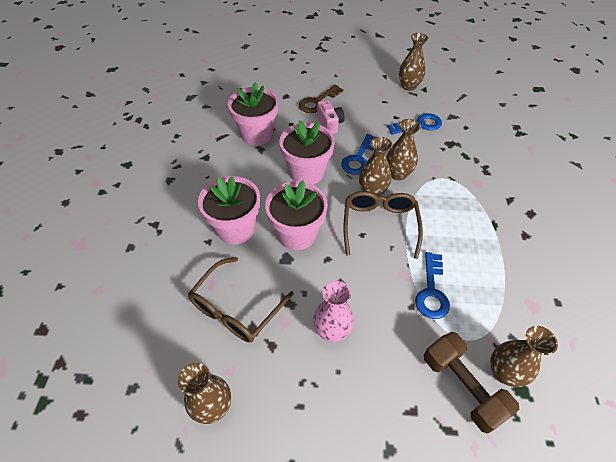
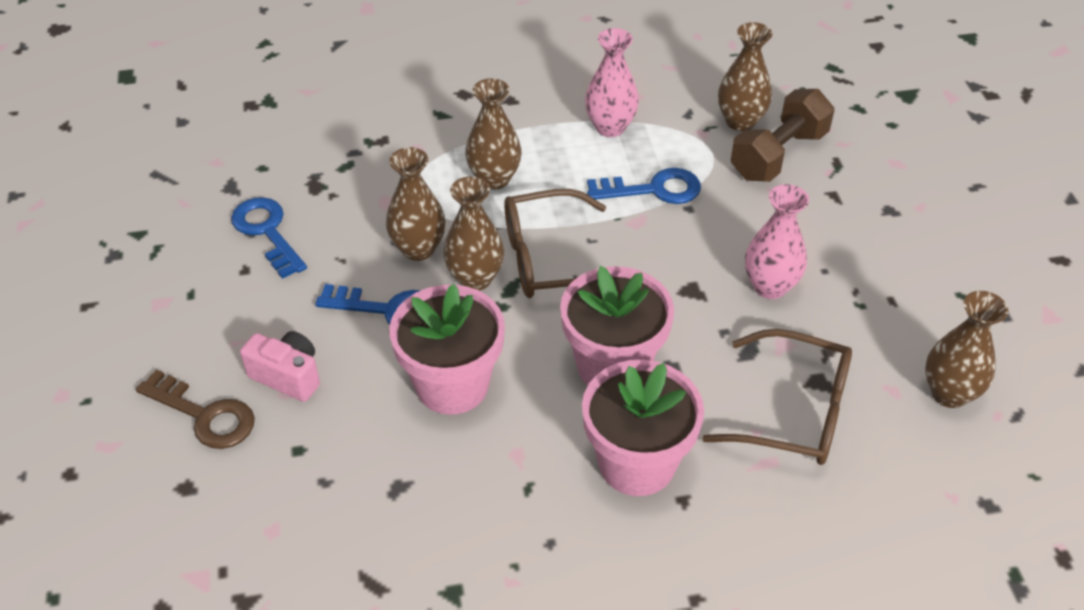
camera: 105 degrees left, 5 degrees down
(257, 134) = (350, 508): pink flower pot -> none
(330, 124) = (287, 376): pink camera -> pink camera turned 60 degrees clockwise
(408, 86) = (128, 259): brown vase -> brown vase (494, 179)
(497, 283) = (610, 127): none -> pink vase

